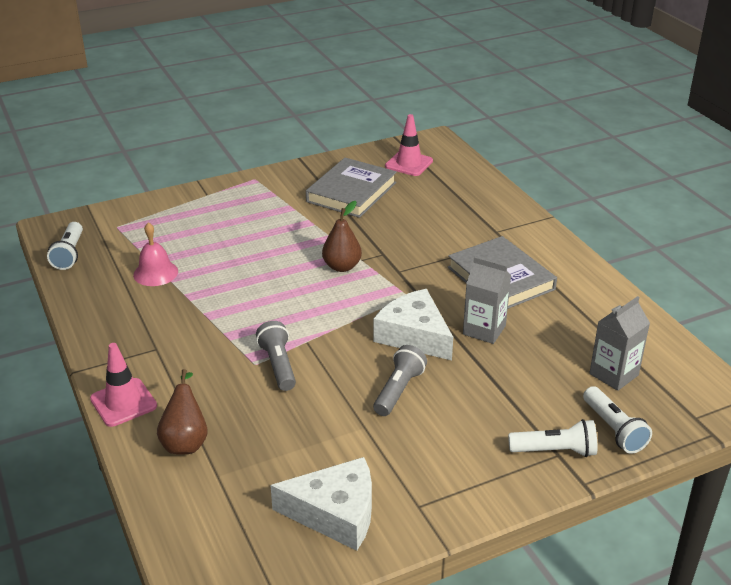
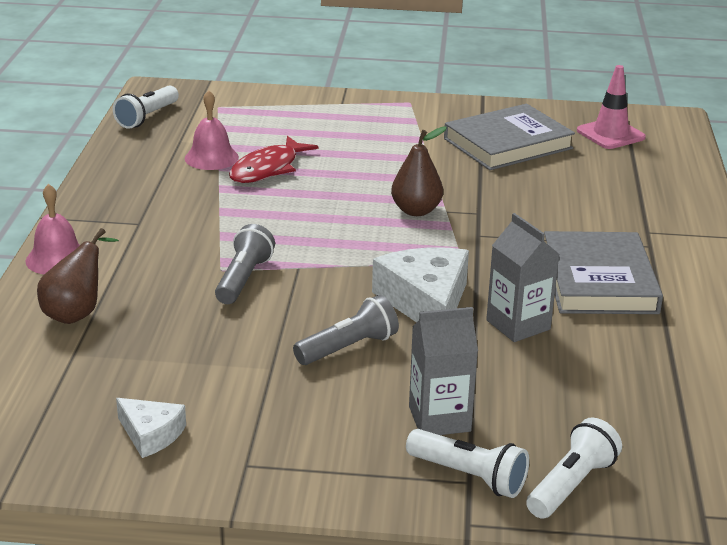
camera: 30 degrees right, 5 degrees down
(123, 402) = (57, 258): pink traffic cone -> pink bell
(207, 268) = (268, 169): none -> red fish
(335, 513) = (151, 434): white cheese -> white cheese, size x0.56
(613, 374) = (638, 428): grey carton -> grey carton (439, 419)
(614, 430) = (571, 484): white flashlight -> white flashlight turned 150 degrees counterclockwise

